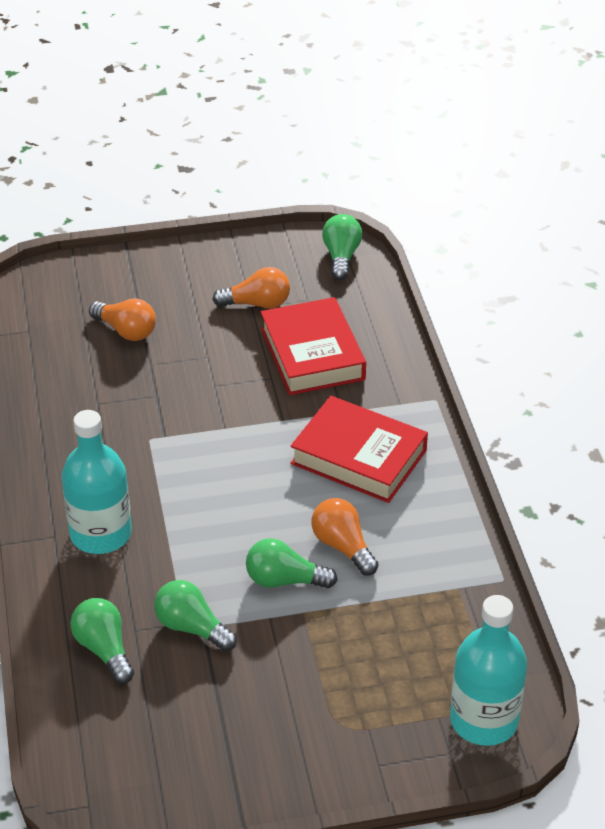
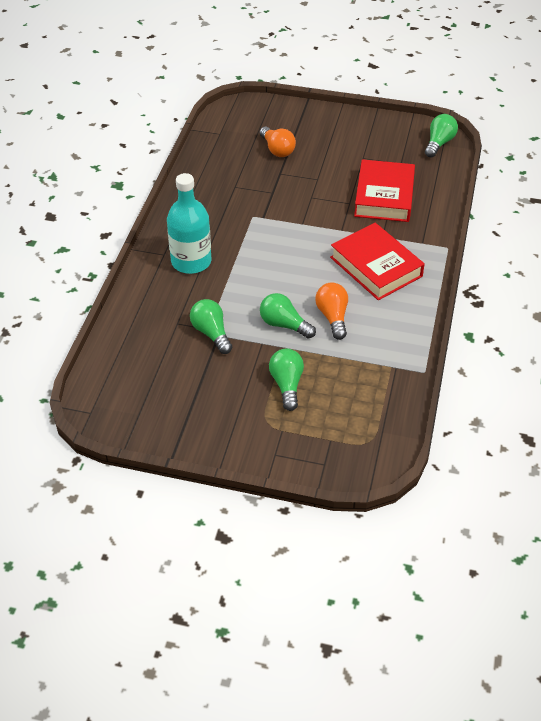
camera: 25 degrees right, 5 degrees up
(104, 649) = (153, 328): green light bulb -> green light bulb (287, 384)
(257, 304) = (367, 157): orange light bulb -> none
(484, 720) = (358, 452): turquoise bottle -> none

